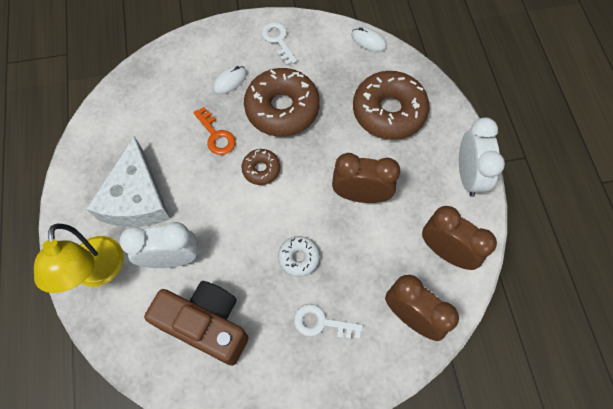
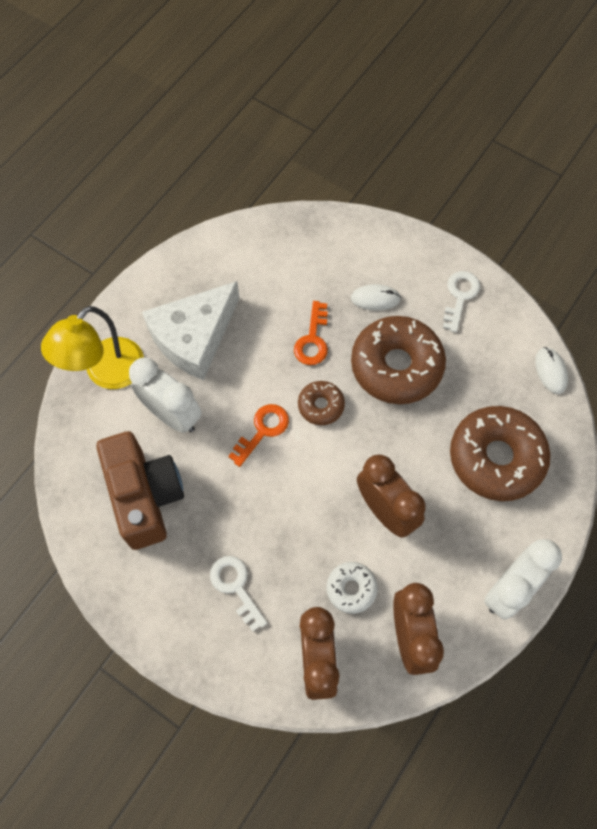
camera: 45 degrees right, 0 degrees up
(241, 215) = (262, 431): none -> orange key
(299, 258) = (273, 513): white donut -> white donut (351, 589)

